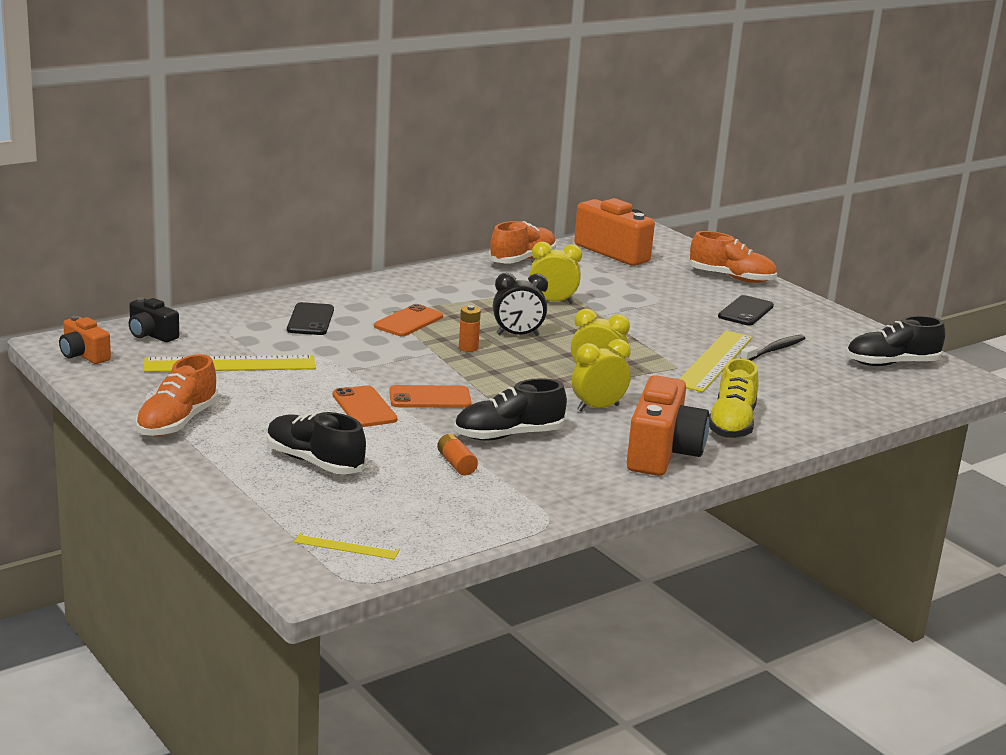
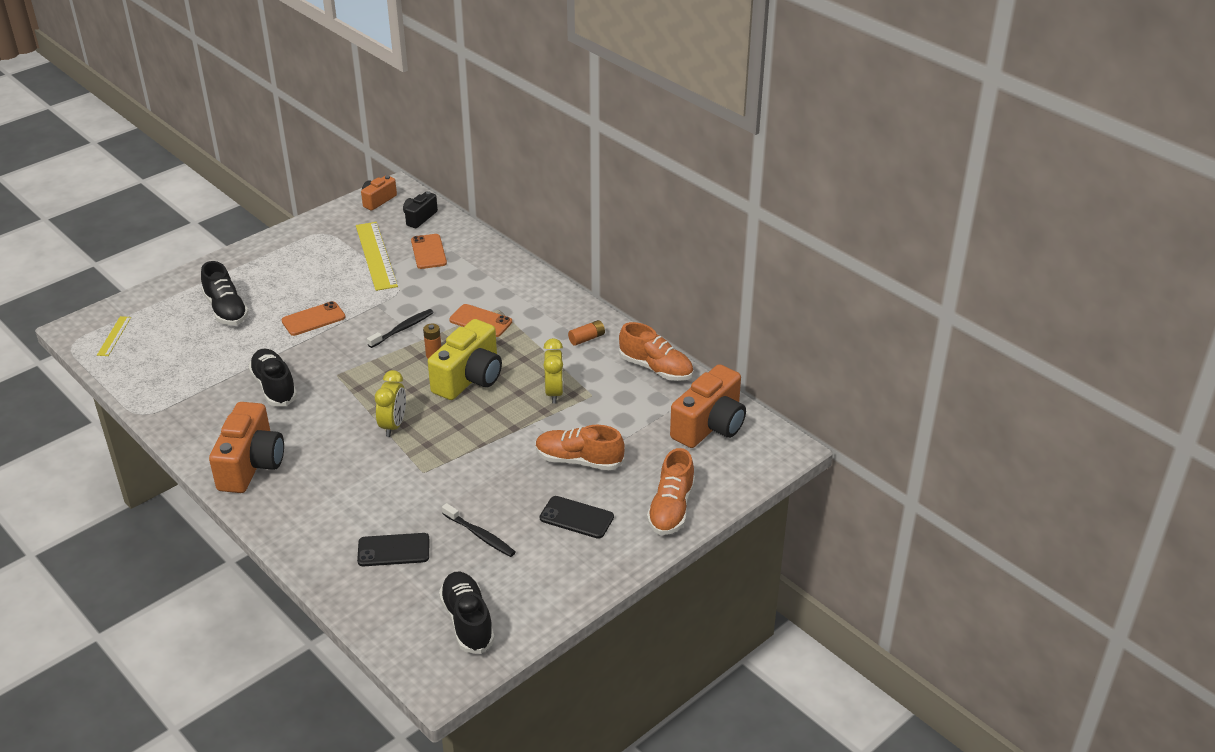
camera: 85 degrees right, 15 degrees up
(177, 422) = (279, 251): orange shoe -> orange shoe (579, 460)
(310, 320) = (468, 276): black phone -> black phone (393, 550)
(314, 462) = (226, 310): black shoe -> black shoe turned 120 degrees clockwise
(408, 360) = (402, 329): none -> black toothbrush
(430, 398) = (334, 346): orange phone -> orange phone (428, 252)
(456, 464) = (226, 367): orange battery -> orange battery (587, 338)
(517, 335) = (469, 378): black clock -> yellow camera
(598, 408) = (329, 428): yellow clock -> none
(662, 453) = (251, 465): orange camera -> orange camera turned 90 degrees counterclockwise
(715, 361) = (443, 495): yellow ruler -> none
(732, 424) = (309, 504): yellow shoe -> none

